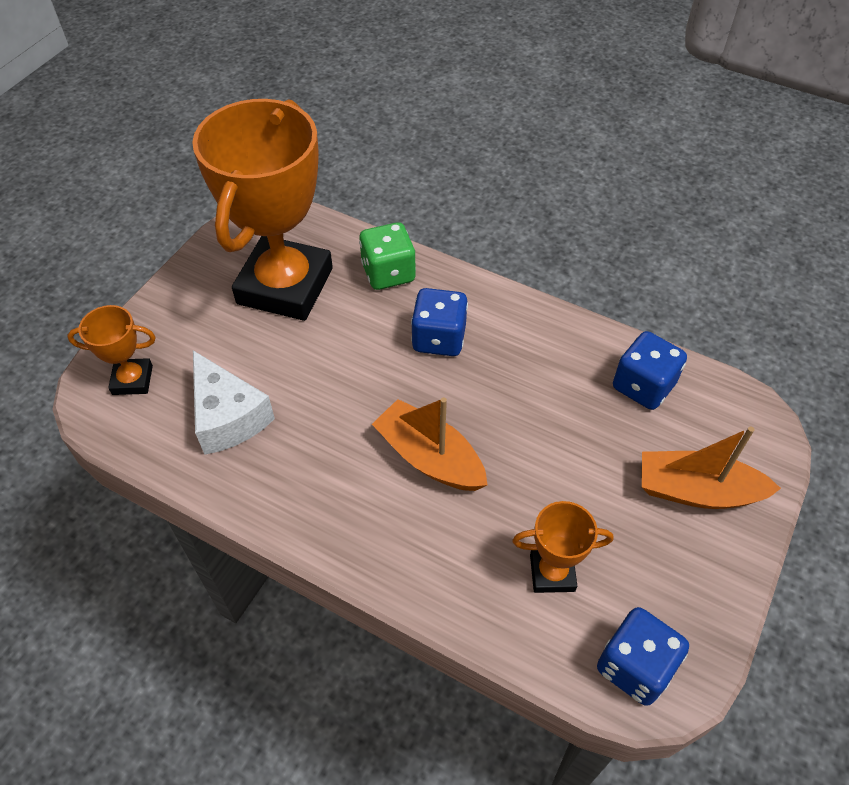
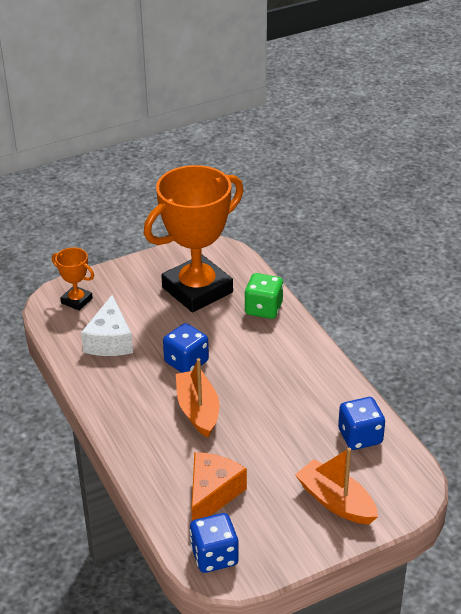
camera: 35 degrees right, 15 degrees down
(439, 338) = (260, 356): blue dice -> blue dice (186, 362)
(552, 572) = (212, 494): orange trophy -> orange cheese

